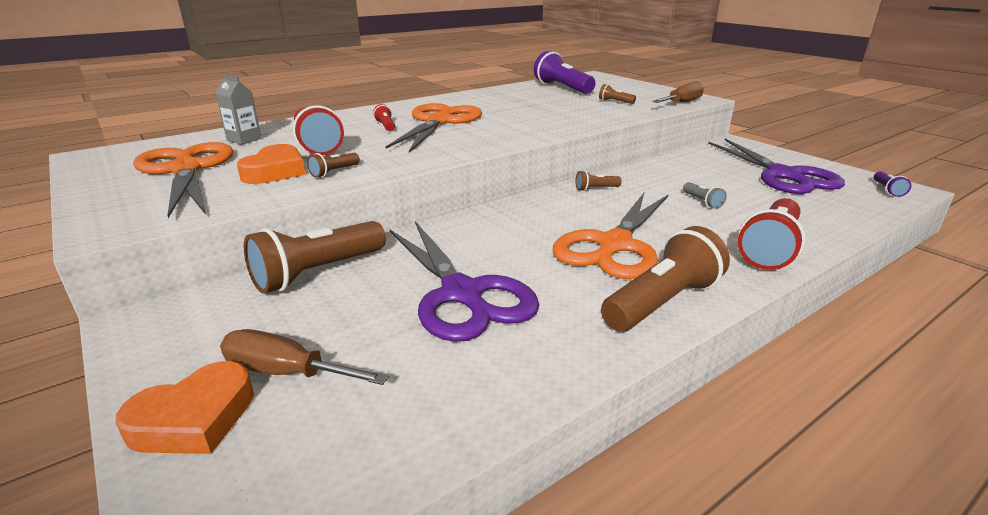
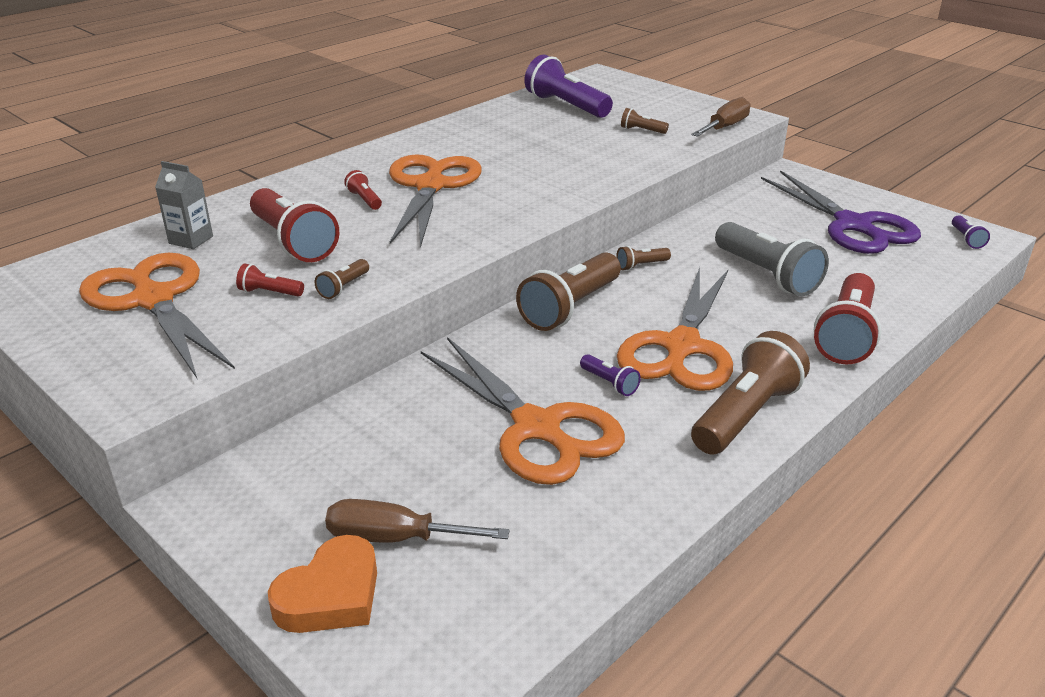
camera: 10 degrees left, 5 degrees up
(275, 171) = (270, 292): orange heart -> red flashlight
(318, 272) = (364, 418): brown flashlight -> brown flashlight (570, 307)
(462, 294) = (537, 427): purple scissors -> orange scissors
(541, 266) = (609, 383): none -> purple flashlight
(702, 202) = (766, 275): grey flashlight -> grey flashlight, size x2.21

